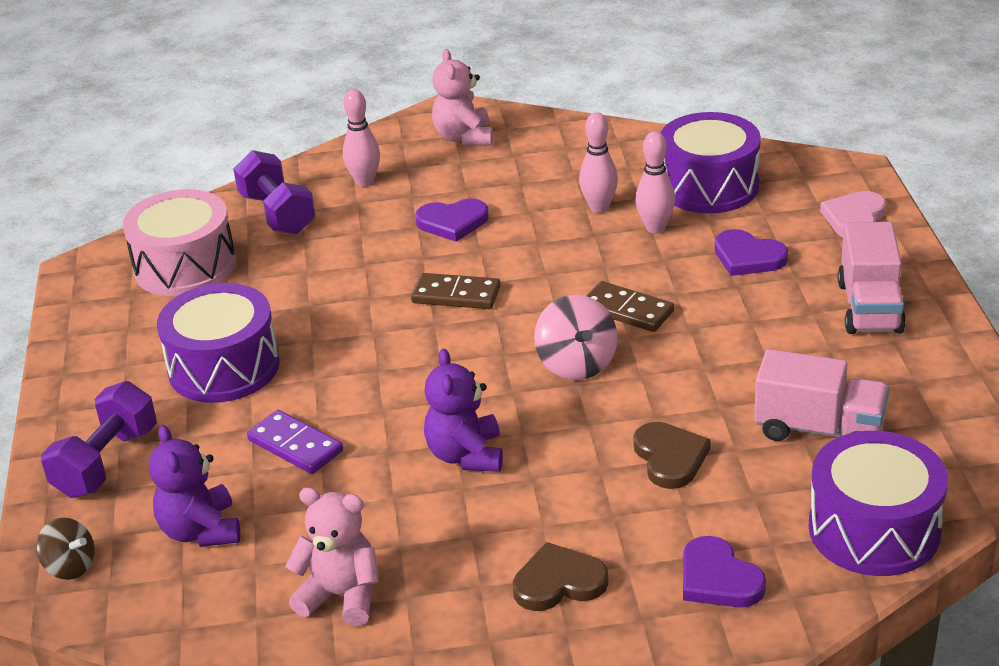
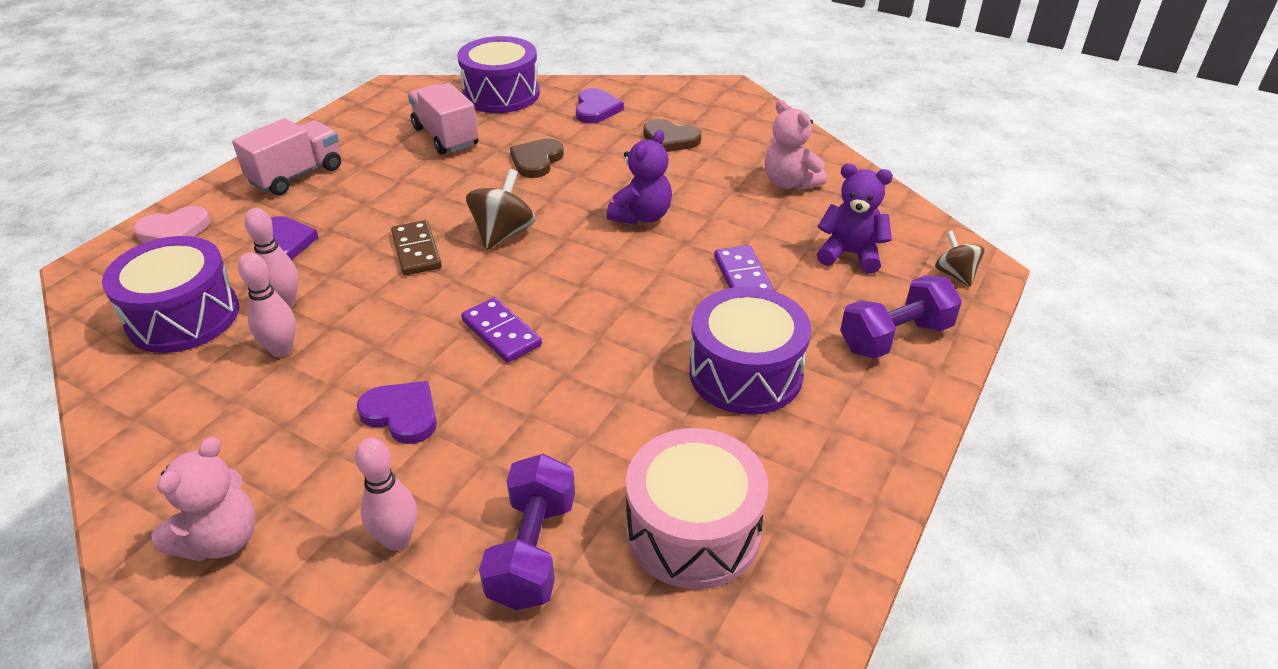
camera: 145 degrees left, 5 degrees up
(201, 531) = (850, 254): purple teddy bear -> purple teddy bear turned 90 degrees counterclockwise
(456, 295) = (501, 333): brown domino -> purple domino
(576, 364) = (503, 233): pink spinning top -> brown spinning top

